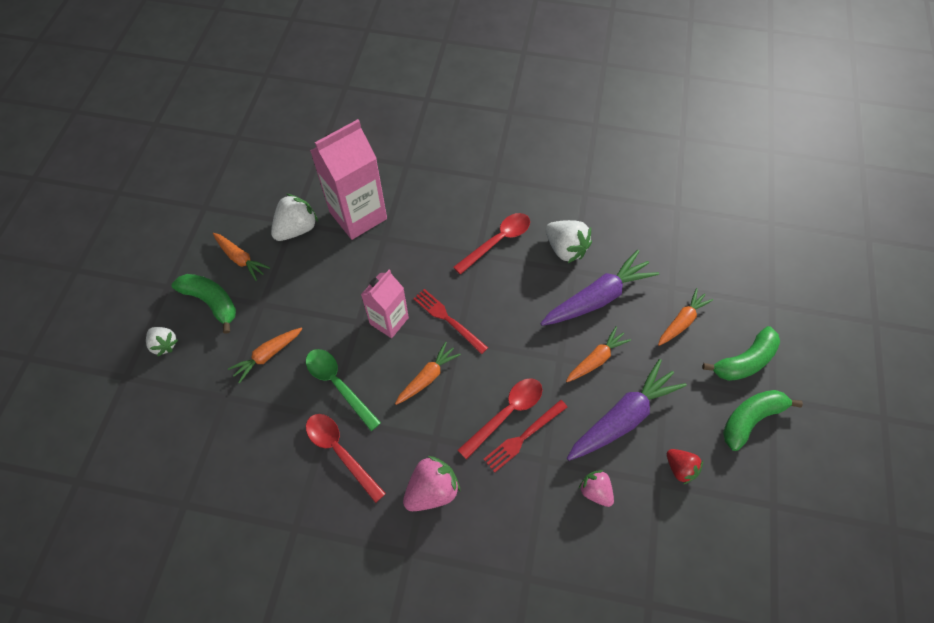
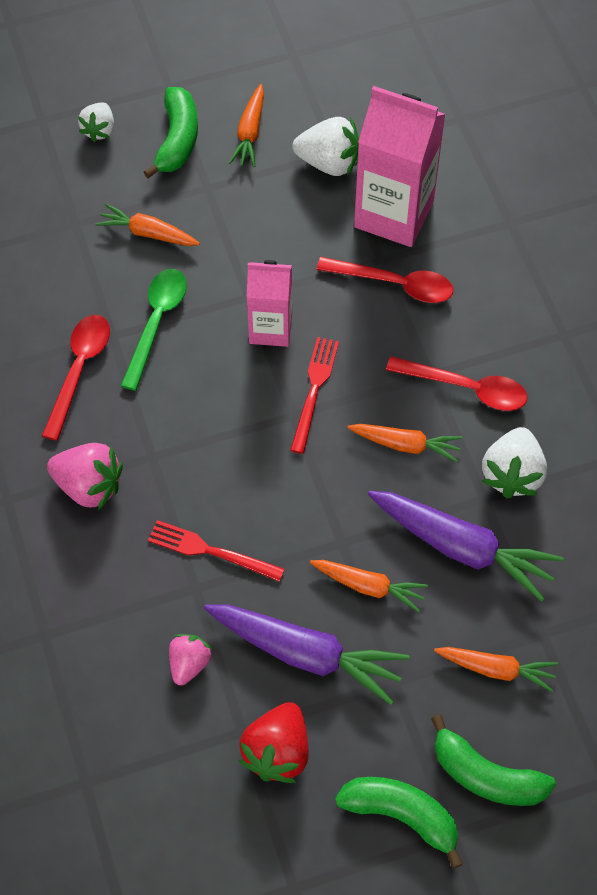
camera: 60 degrees right, 0 degrees up
(427, 377) = (223, 408): orange carrot -> orange carrot (405, 445)
(506, 413) = (229, 517): red spoon -> red spoon (394, 284)
(680, 468) = (277, 751): red strawberry -> red strawberry, size x1.57

